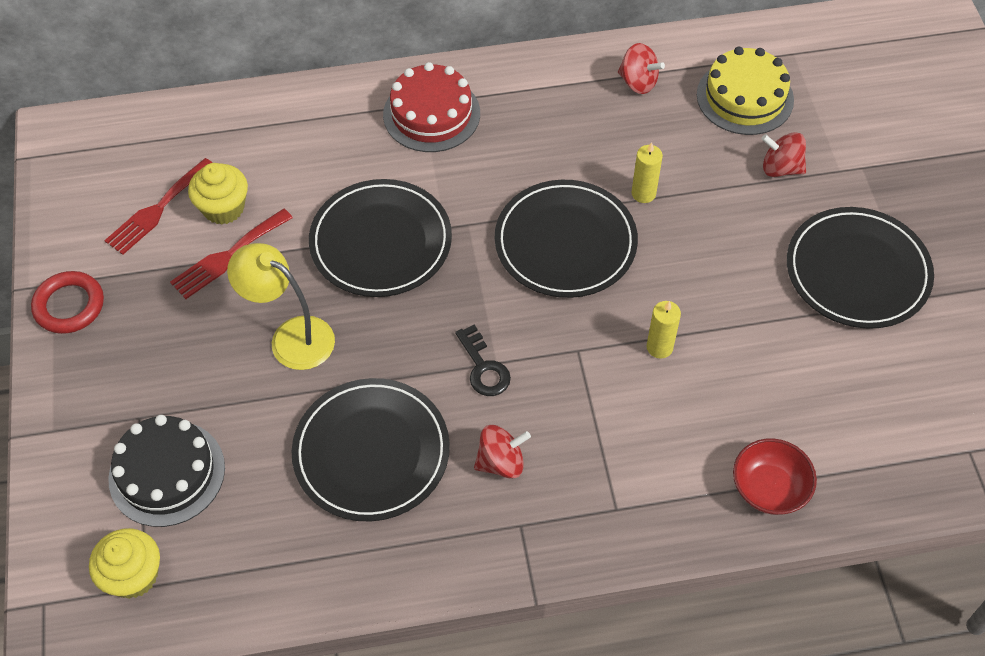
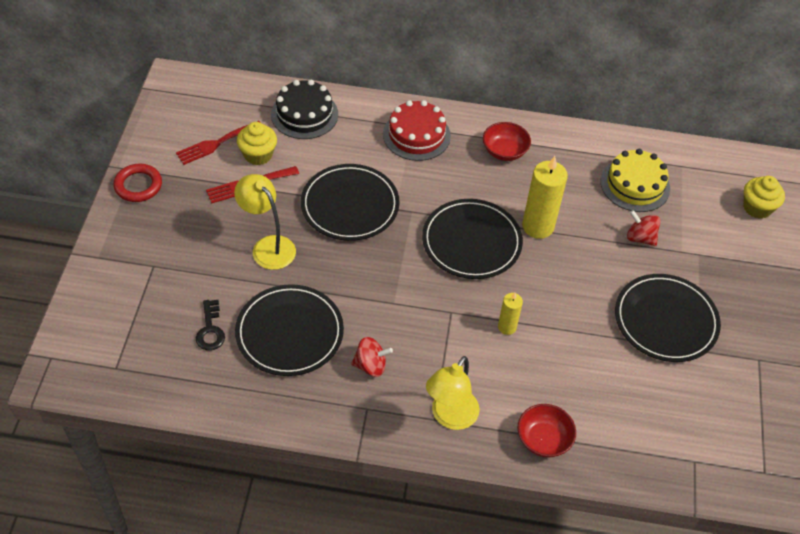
camera: 15 degrees right, 5 degrees down
(133, 575) = (111, 359): yellow cupcake -> yellow cupcake (757, 208)
(167, 473) = (157, 304): black cake -> black cake (304, 114)
(484, 367) = (384, 303): black key -> black key (210, 330)
(558, 102) = (504, 151): none -> red bowl
(636, 499) = (450, 417): none -> yellow lamp
(638, 82) = (564, 154): red spinning top -> none
(643, 193) = (538, 226): yellow candle -> yellow candle, size x1.83

